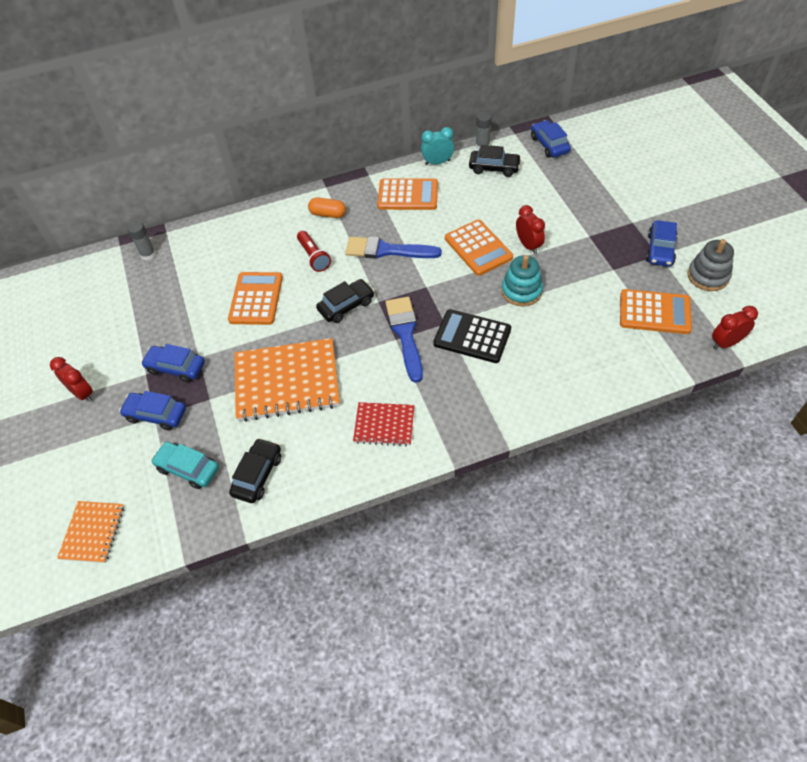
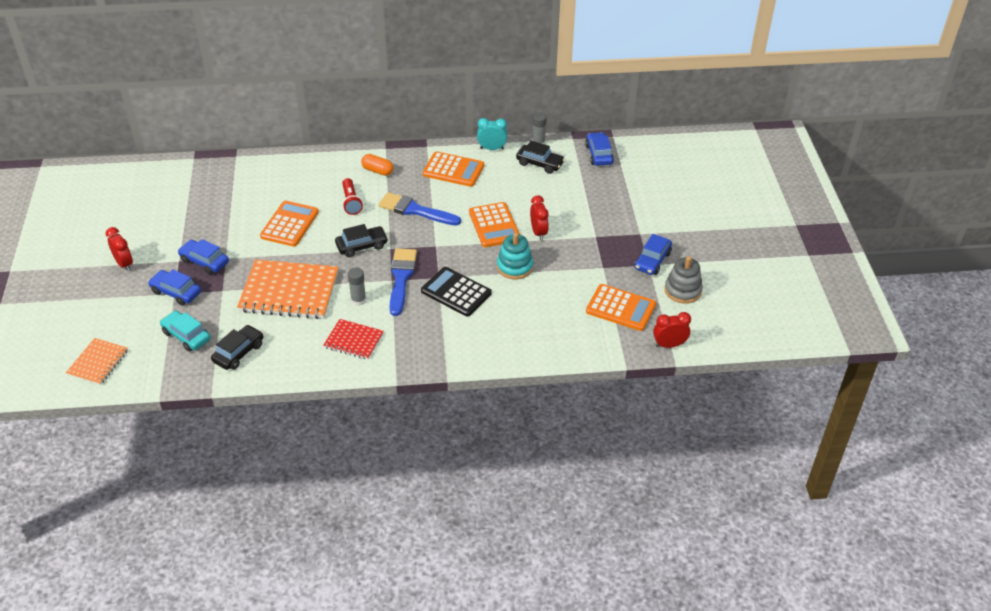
camera: 10 degrees right, 10 degrees down
(148, 254) = (214, 171): grey glue stick -> grey glue stick (358, 300)

